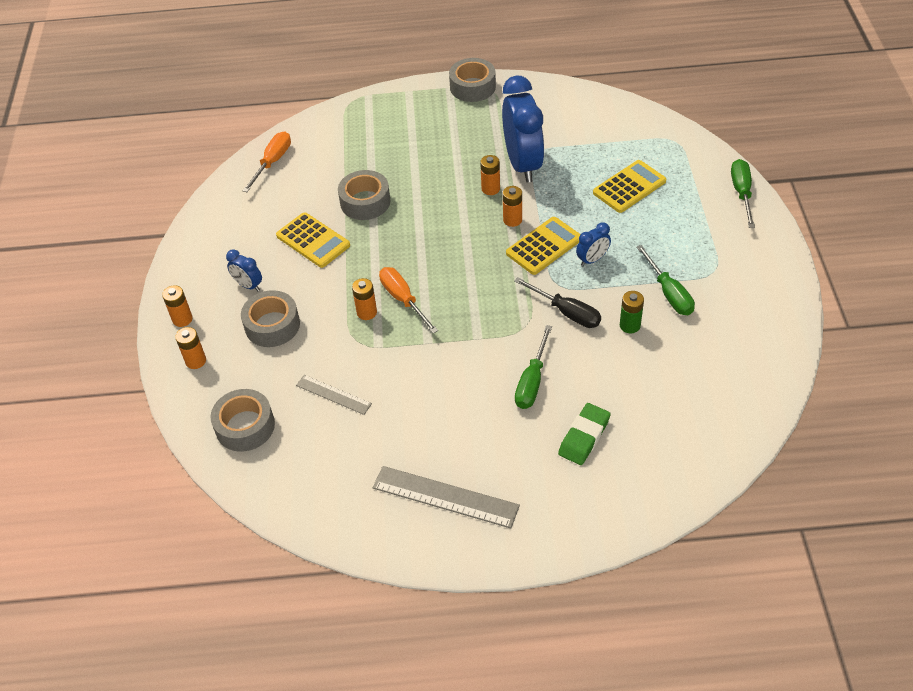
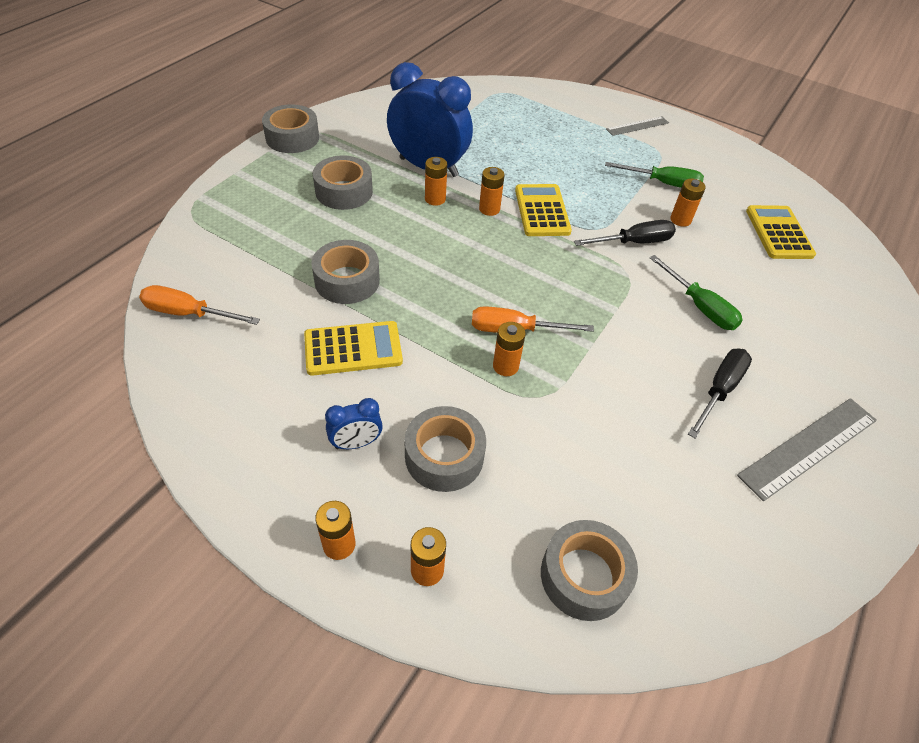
camera: 60 degrees left, 0 degrees up
(272, 162) = (189, 313): orange screwdriver -> orange screwdriver turned 45 degrees counterclockwise
(333, 394) = (600, 459): grey ruler -> grey ruler (637, 126)
(446, 145) = (344, 191): none -> grey tape
(453, 427) = (719, 390): none -> black screwdriver
(584, 437) = (789, 313): green eraser -> none
(592, 259) = (586, 196): blue clock -> none
(629, 187) = (525, 136): yellow calculator -> yellow calculator (779, 233)
(630, 325) = (680, 220): green battery -> orange battery
(741, 193) = (591, 99): green screwdriver -> none

